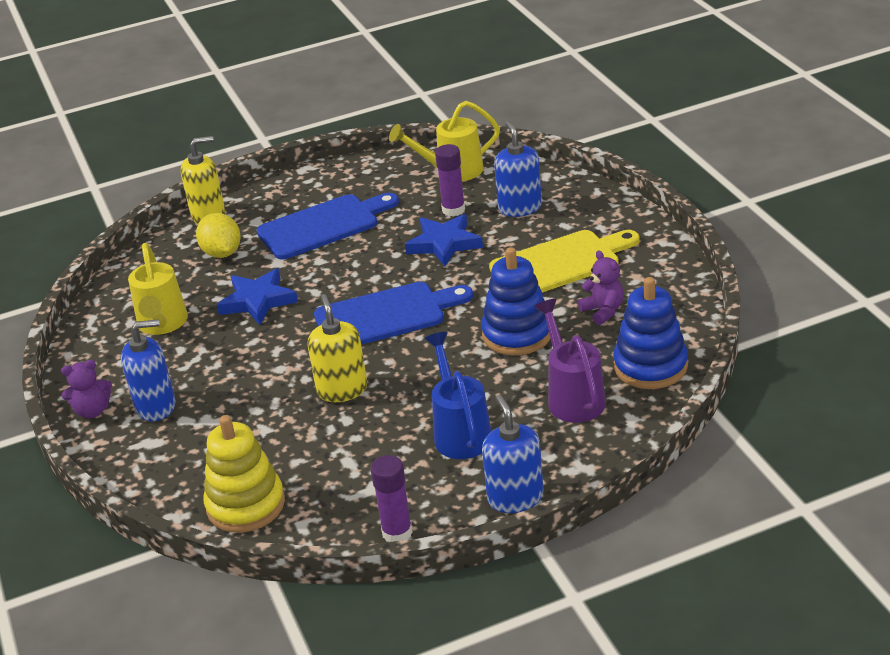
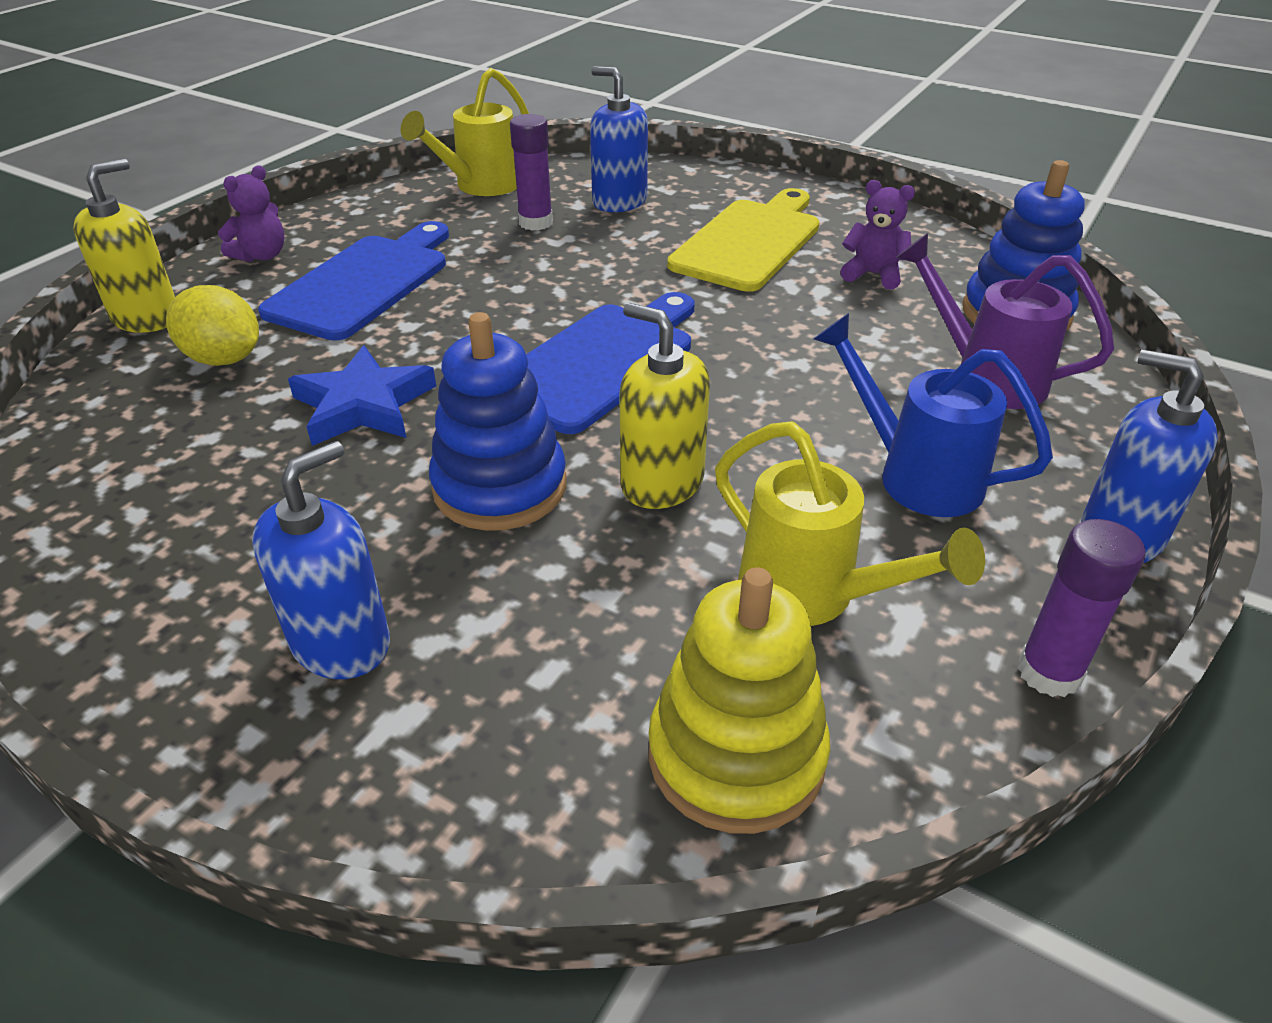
camera: 40 degrees left, 5 degrees up
(92, 411) = (199, 711): purple teddy bear -> purple teddy bear (261, 255)
(162, 324) = (212, 495): yellow watering can -> yellow watering can (812, 594)
(444, 244) = (571, 260): blue star -> none
(517, 334) = (810, 329): blue stacking toy -> blue stacking toy (500, 487)

